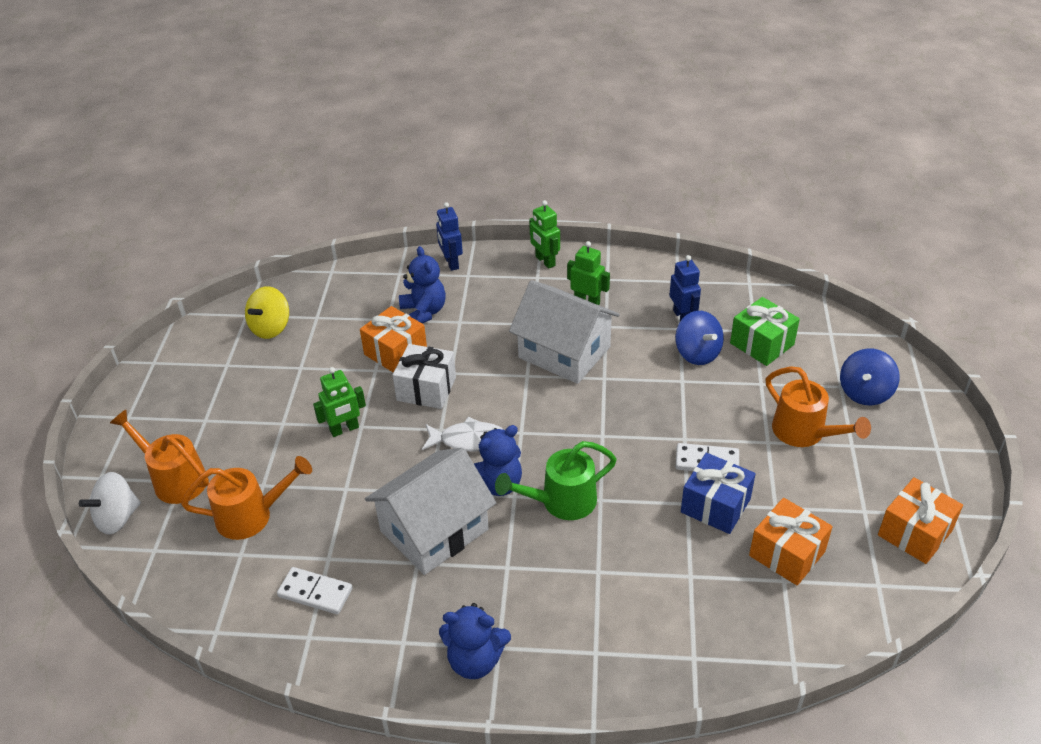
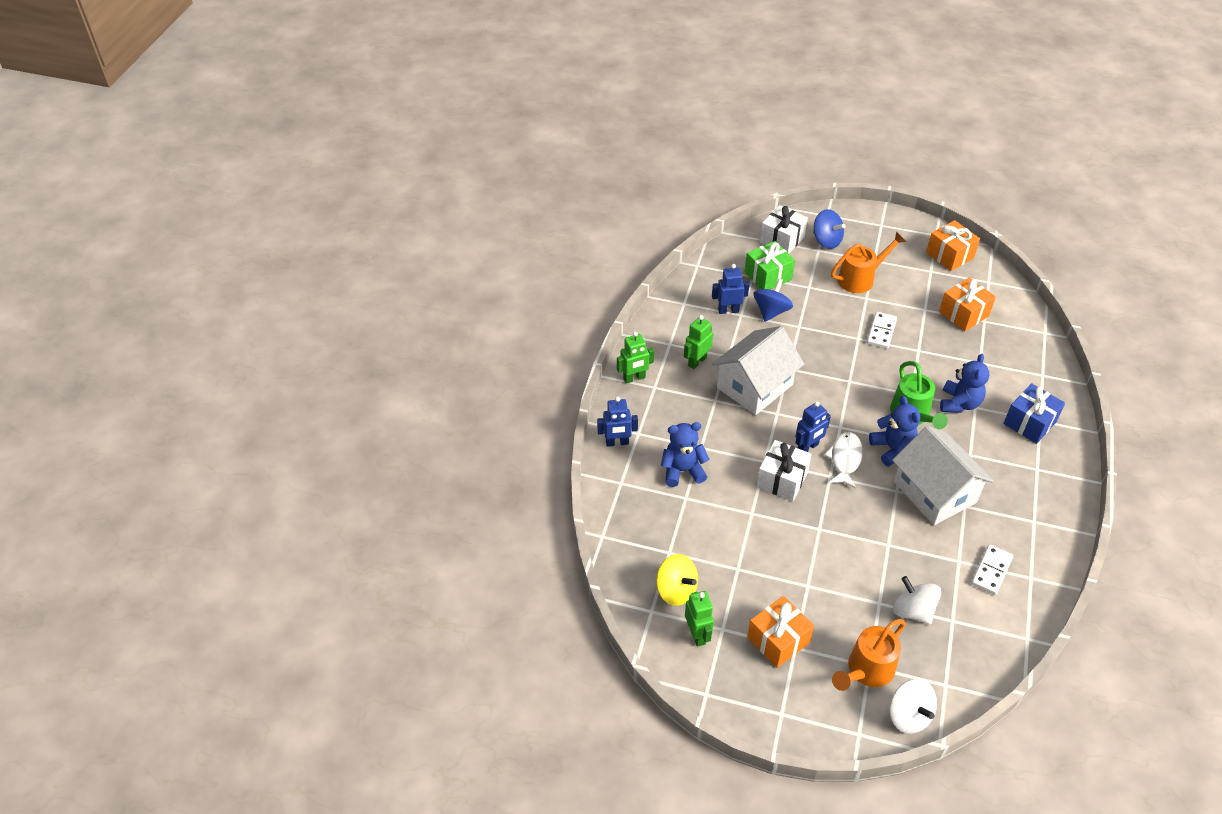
camera: 80 degrees left, 5 degrees up
(252, 515) = (913, 611): orange watering can -> white spinning top
(344, 429) = (822, 540): green robot -> green robot (697, 634)
(395, 352) = (732, 496): orange gift -> orange gift (778, 640)
(475, 660) = (1048, 483): blue teddy bear -> blue teddy bear (959, 403)
(480, 406) = (808, 447): none -> blue robot
(697, 353) = (771, 311): blue spinning top -> blue spinning top turned 45 degrees counterclockwise
(715, 505) = (921, 337): blue gift -> blue gift (1029, 423)
(840, 349) = (782, 240): none -> white gift

